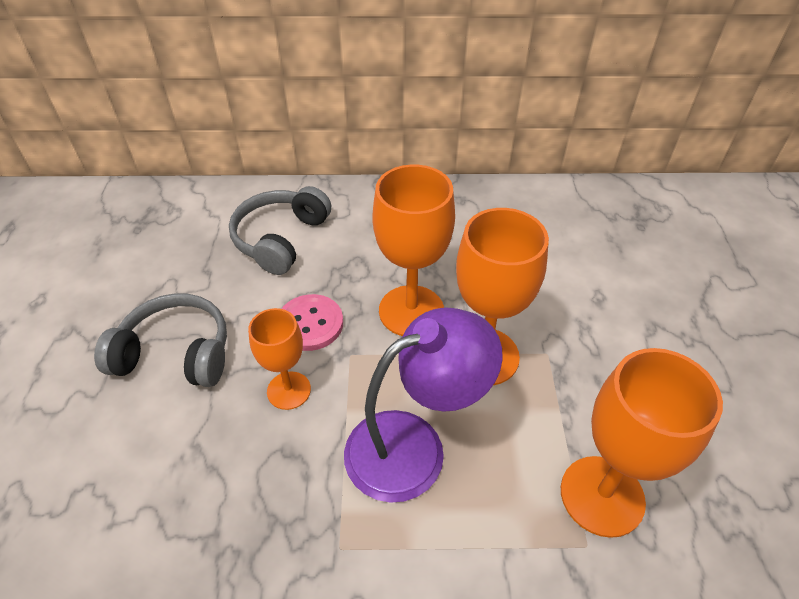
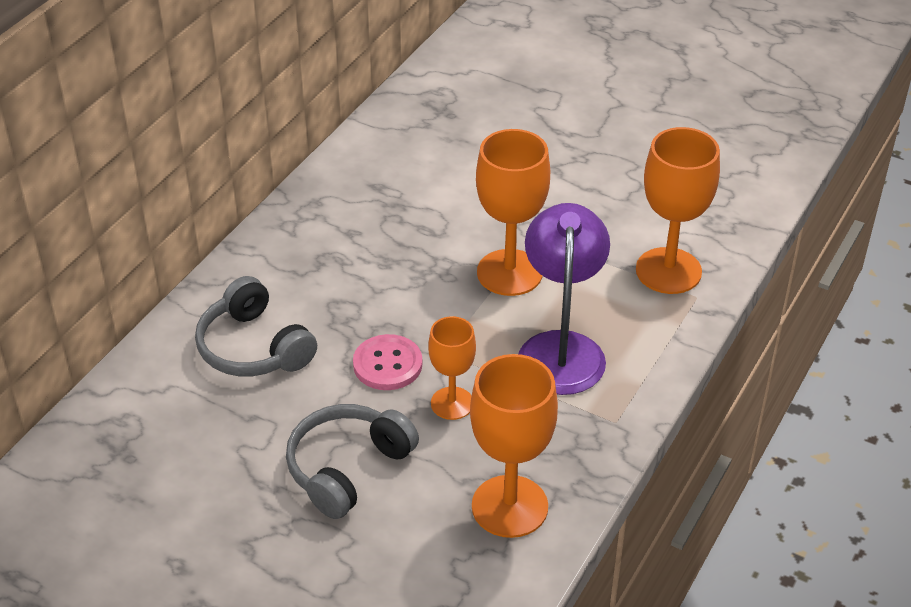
camera: 60 degrees left, 5 degrees down
(411, 311) = (427, 294): orange goblet -> orange goblet (509, 506)

